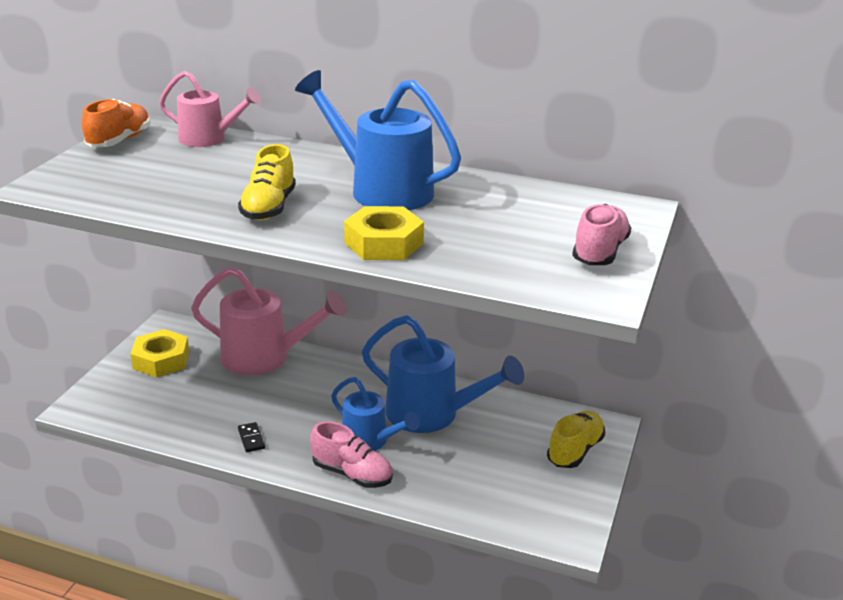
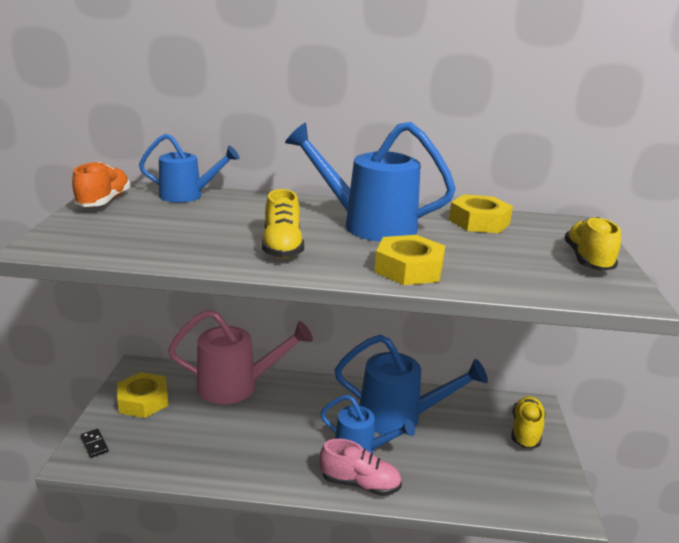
camera: 15 degrees left, 5 degrees down
(209, 139) = (187, 195): pink watering can -> blue watering can
(251, 439) = (255, 464): black domino -> black domino (94, 444)
(514, 195) = (479, 222): none -> yellow nut
(599, 252) = (587, 260): pink shoe -> yellow shoe

